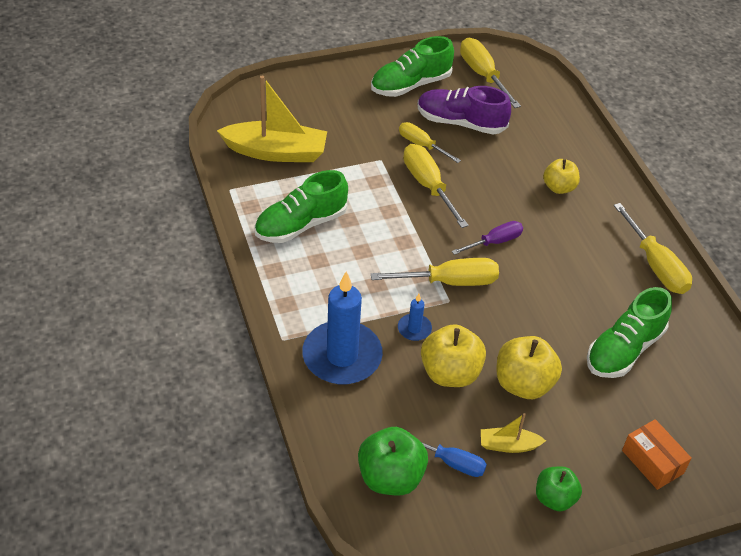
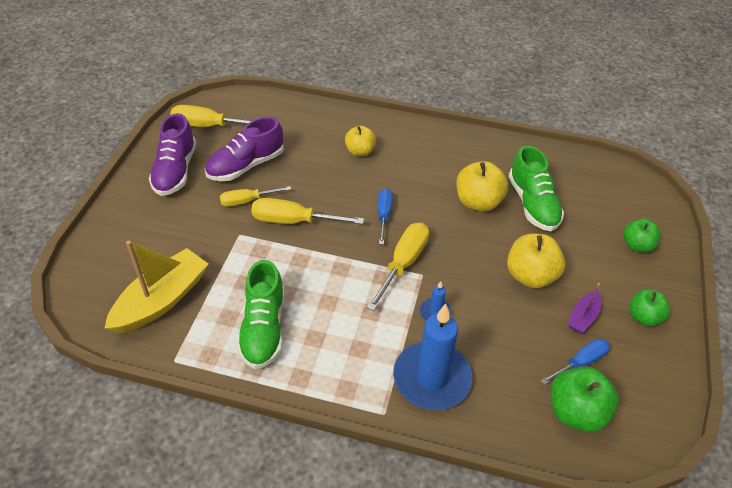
camera: 55 degrees left, 0 degrees up
(410, 85) = (175, 171): green shoe -> purple shoe
(450, 373) = (494, 314): yellow apple -> yellow apple (478, 202)
(494, 242) = (384, 215): purple screwdriver -> blue screwdriver
(508, 445) = (583, 317): yellow boat -> purple boat
(652, 462) = (637, 245): orange box -> green apple
(655, 265) = (469, 146): yellow screwdriver -> none

